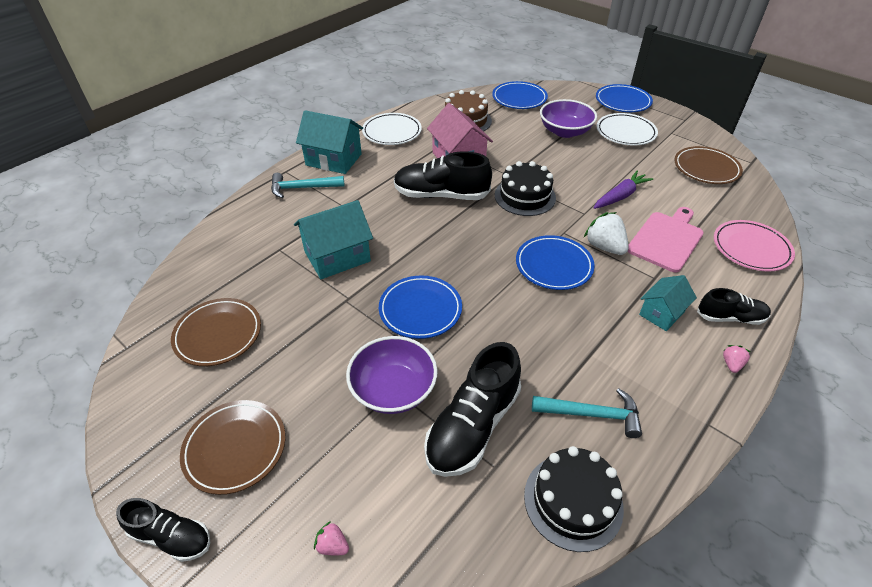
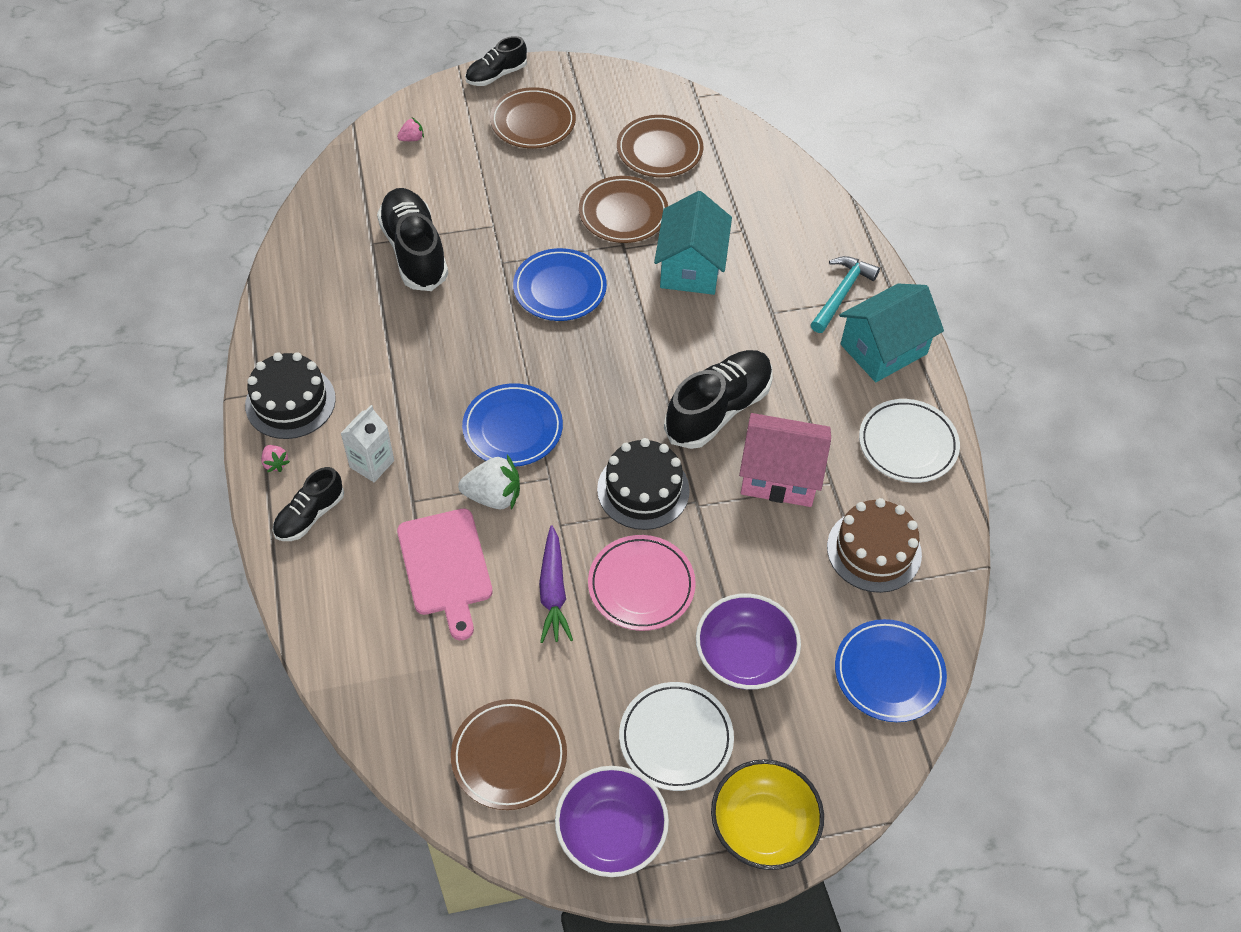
camera: 125 degrees right, 10 degrees up
(312, 317) = (623, 213): none -> brown plate
(393, 389) = (494, 225): purple bowl -> purple bowl (611, 833)
(573, 501) = (305, 267): black cake -> black cake (290, 402)
(591, 414) = (345, 327): turquoise hammer -> none
(623, 101) = (763, 826): blue plate -> yellow bowl
(661, 313) = (372, 464): turquoise house -> white carton
(751, 248) = (352, 638): pink plate -> pink plate (641, 585)

